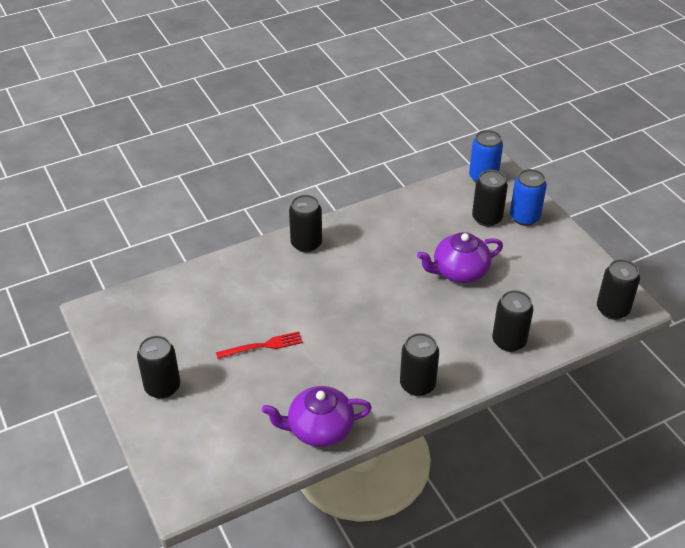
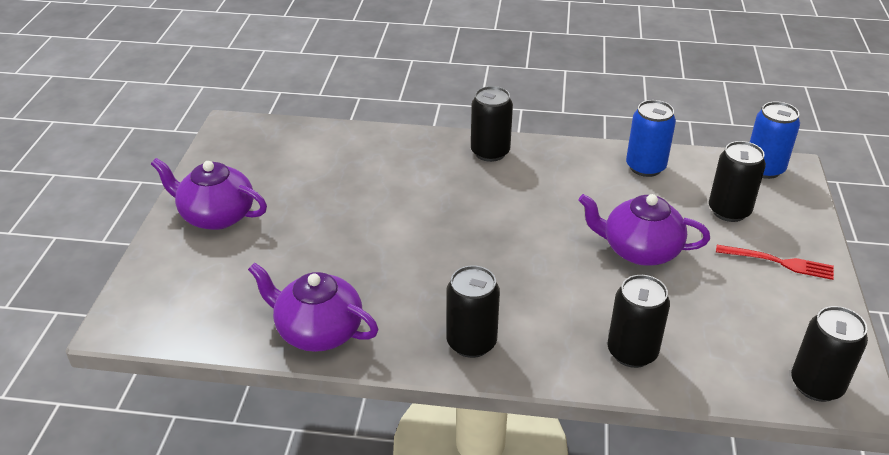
camera: 35 degrees right, 5 degrees down
(162, 387) = (216, 216): black can -> purple teapot
(263, 346) = (347, 224): red fork -> red fork (779, 262)
(524, 217) = (781, 229): blue can -> blue can (645, 167)

